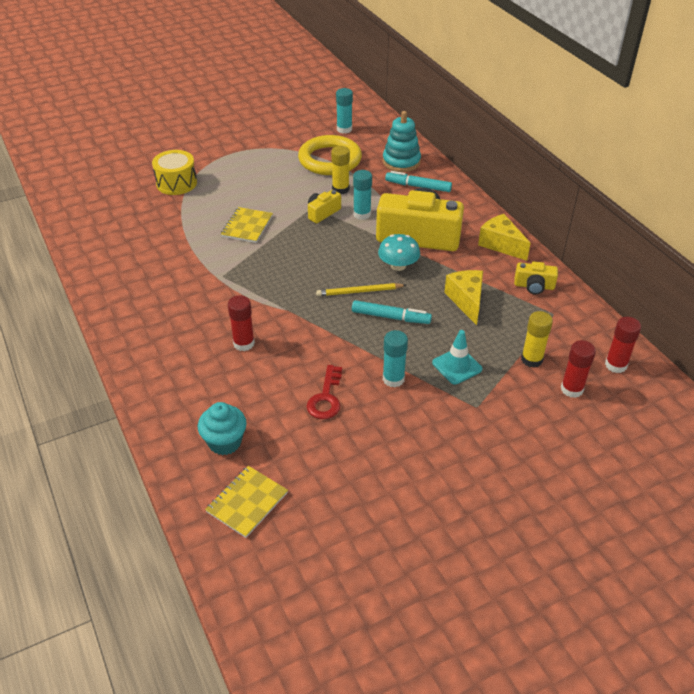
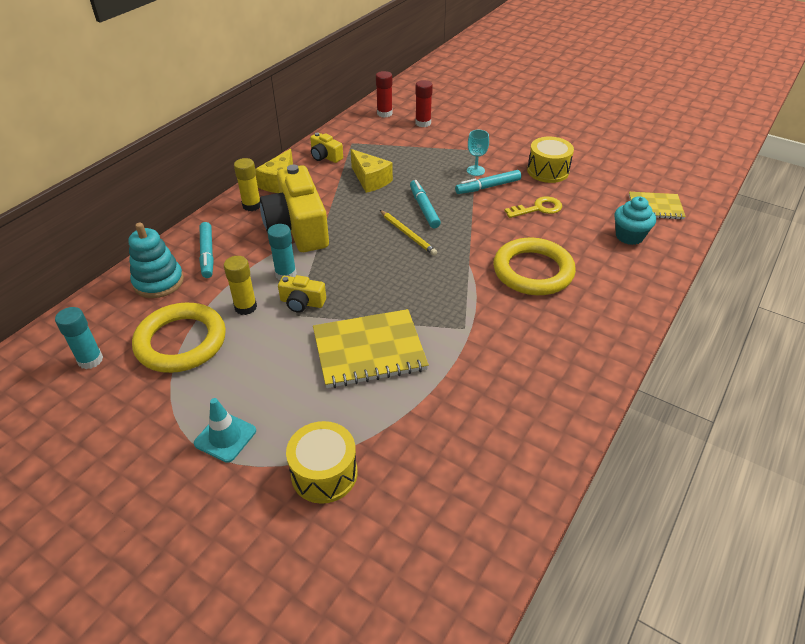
camera: 120 degrees left, 0 degrees up
(244, 343) = (533, 271): red glue stick -> yellow ring
(247, 226) = (369, 350): yellow notebook -> yellow notebook, size x1.64
(326, 398) = (538, 208): red key -> yellow key
(388, 447) = (548, 171): none -> yellow drum
(393, 379) = (488, 187): turquoise glue stick -> turquoise marker
(398, 266) = (353, 225): turquoise mushroom -> none
(432, 385) = (475, 170): none -> turquoise goblet
(457, 366) = (446, 166): turquoise traffic cone -> turquoise traffic cone (225, 437)
(466, 301) = (370, 180): yellow cheese -> yellow cheese turned 90 degrees counterclockwise
(531, 359) = (409, 141): yellow glue stick -> yellow glue stick (252, 205)
(534, 286) = (325, 156): yellow camera -> yellow camera turned 150 degrees clockwise

